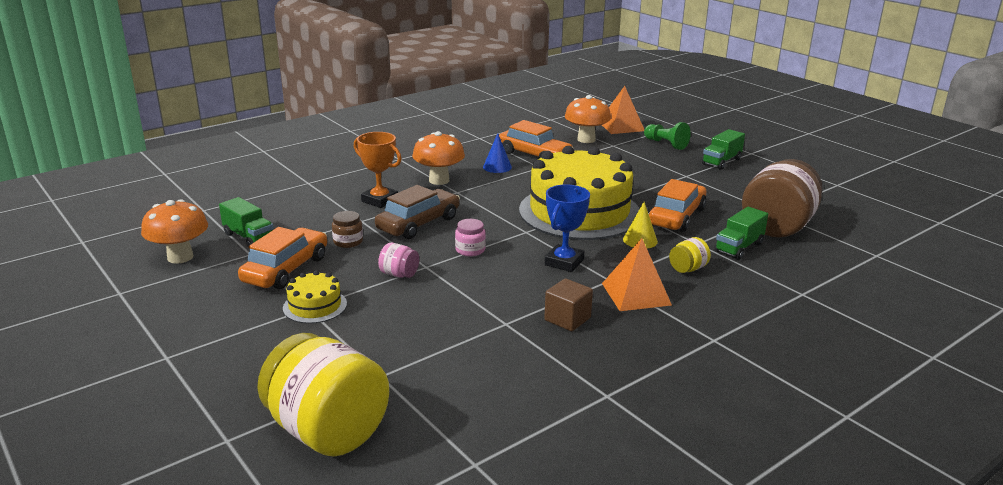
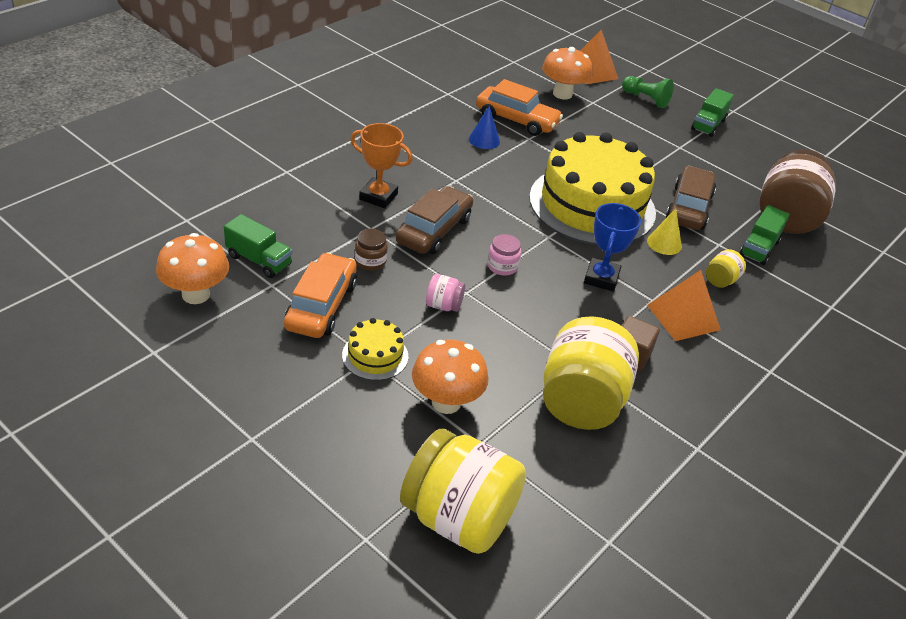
camera: 15 degrees left, 15 degrees up
(439, 180) = (430, 163): orange mushroom -> orange mushroom (446, 402)
(499, 351) = (581, 401): none -> yellow jar
(676, 216) = (688, 208): orange car -> brown car

